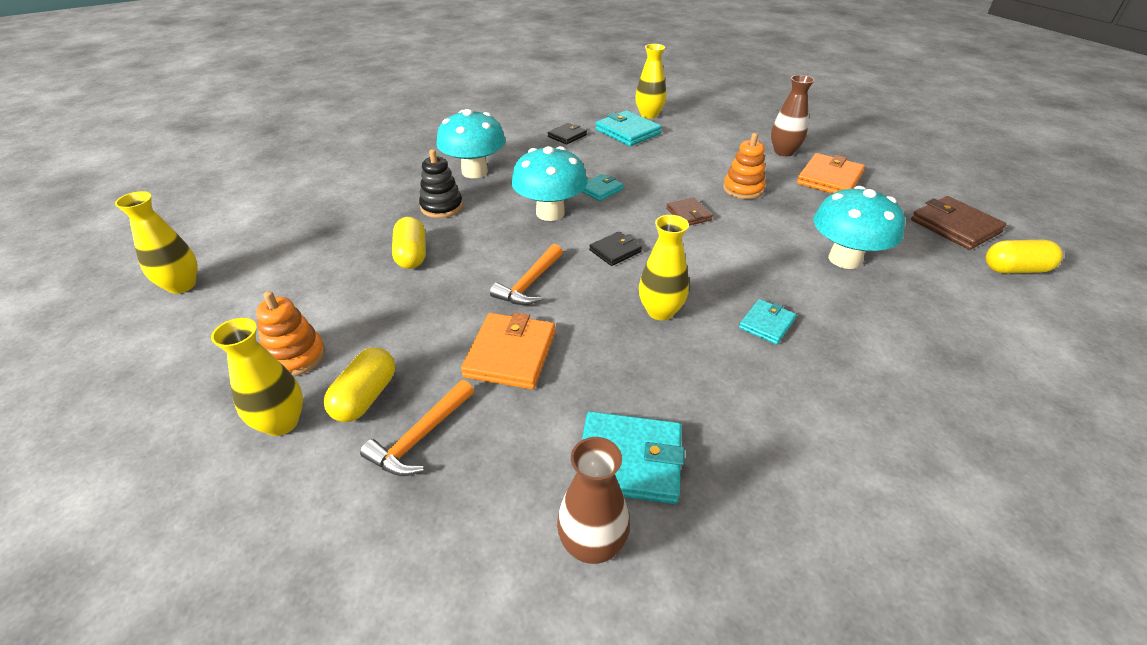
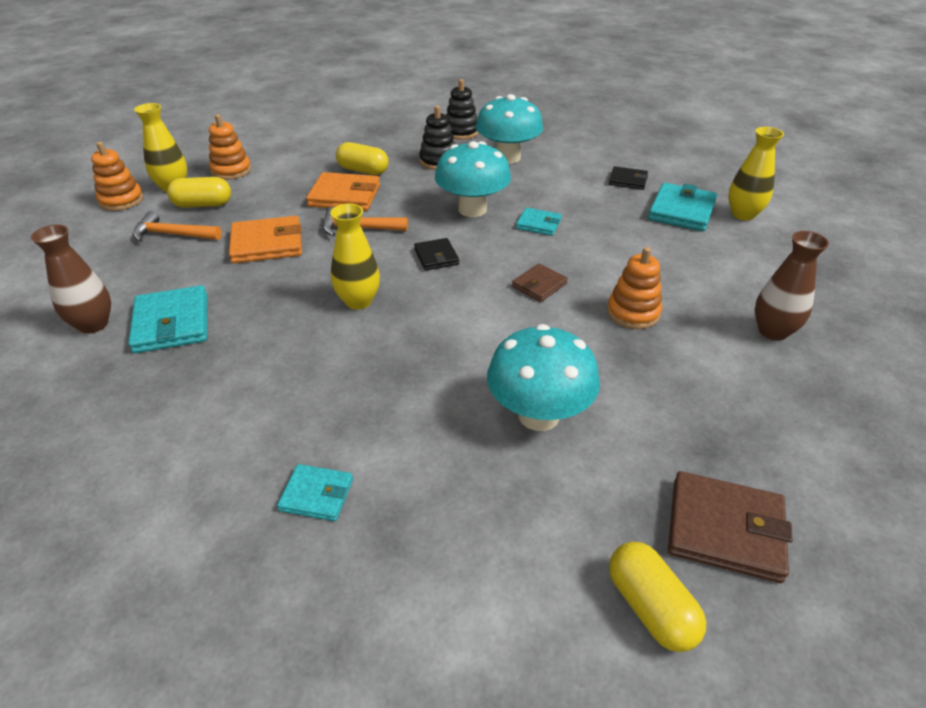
camera: 65 degrees right, 0 degrees up
(181, 285) = (281, 114): yellow vase -> none
(262, 489) = (121, 200): none -> orange stacking toy
(396, 180) = (461, 132): none -> black stacking toy
(411, 255) = (363, 171): yellow capsule -> yellow capsule turned 60 degrees clockwise
(615, 251) = (436, 257): black wallet -> black wallet turned 45 degrees clockwise
(766, 324) = (374, 369): turquoise wallet -> turquoise wallet (317, 495)
(829, 179) = (739, 382): orange wallet -> orange wallet (344, 196)
(955, 226) = (725, 529): brown wallet -> brown wallet turned 75 degrees clockwise

